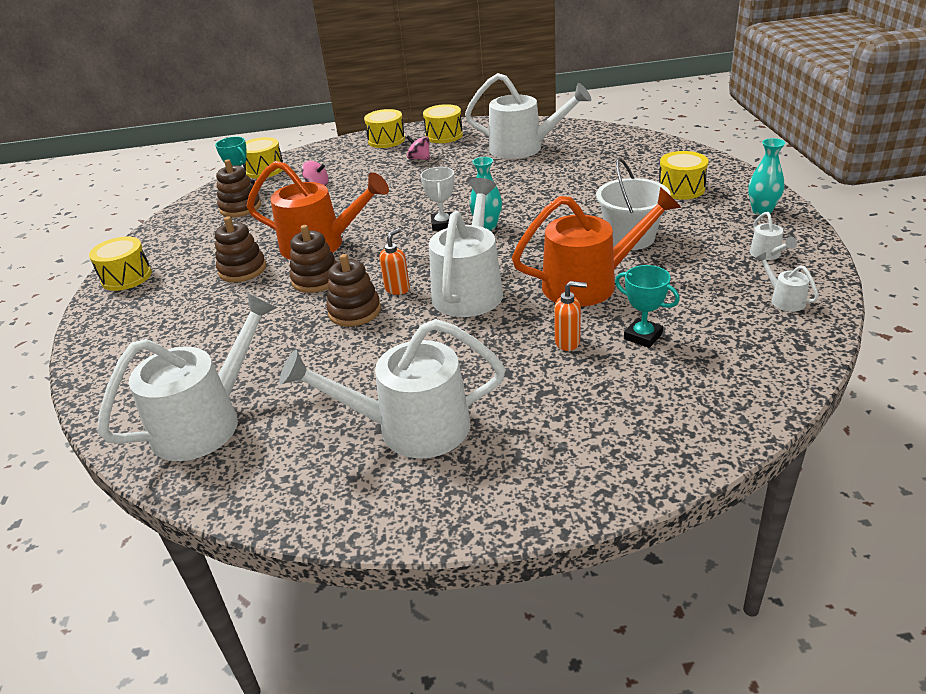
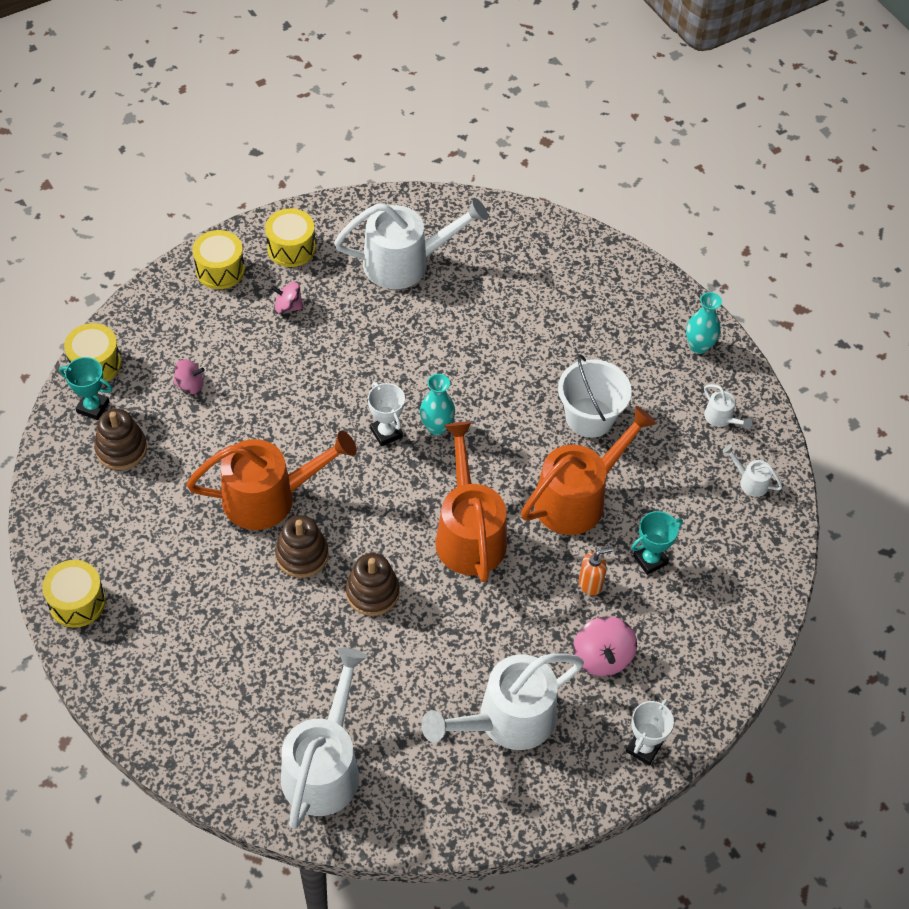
camera: 30 degrees left, 20 degrees up
(242, 270) = (207, 558): brown stacking toy -> none
(397, 289) = (396, 549): orange soap dispenser -> none
(470, 289) = (468, 532): white watering can -> orange watering can
(547, 400) = (602, 657): none -> pink spinning top
(551, 490) = (643, 748): none -> white trophy
(643, 336) = (650, 560): turquoise trophy -> turquoise trophy turned 45 degrees counterclockwise
(681, 189) = (610, 320): yellow drum -> none

